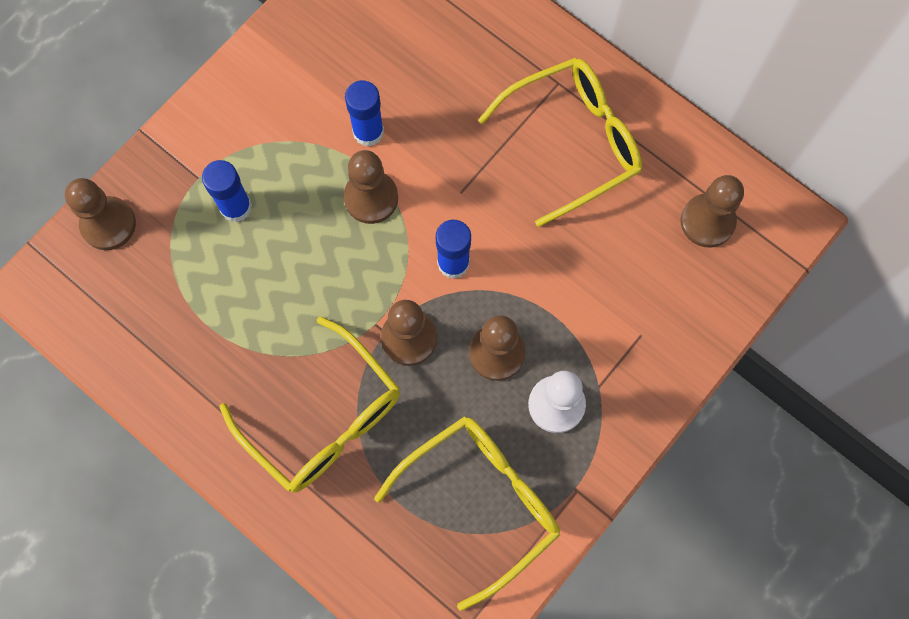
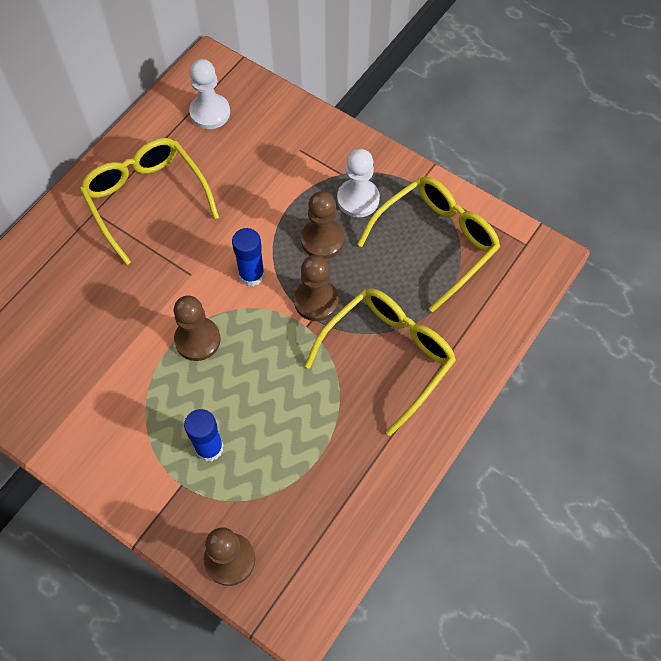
camera: 95 degrees left, 10 degrees down
(368, 132) = (137, 348): blue glue stick -> none
(481, 501) = (436, 242): yellow glasses -> yellow glasses turned 90 degrees clockwise
(707, 221) = (210, 113): brown pawn -> white pawn

